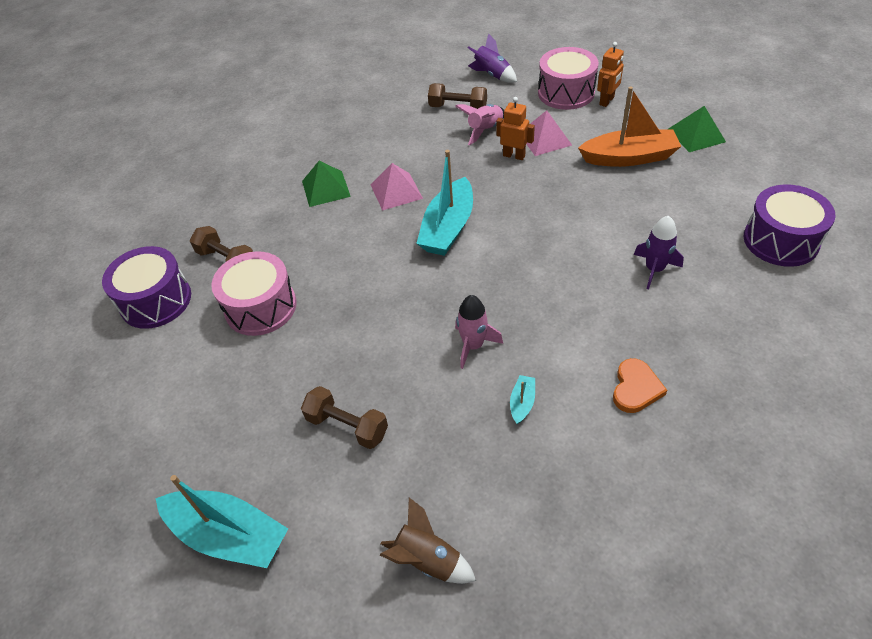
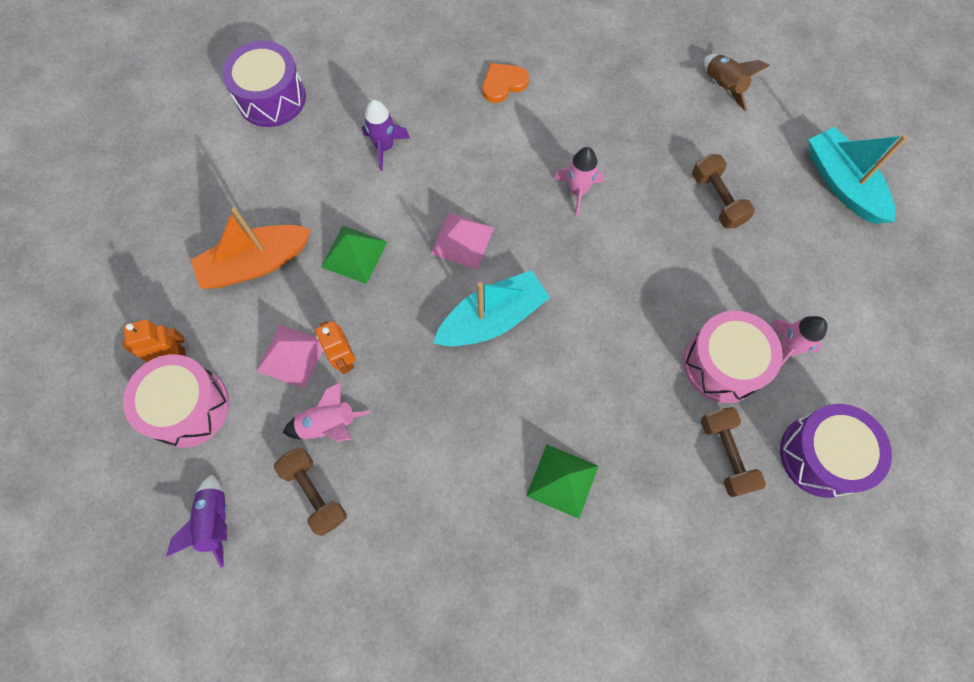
camera: 145 degrees left, 20 degrees up
(215, 349) = (786, 348): none -> pink rocket
(396, 191) = (497, 411): pink pyramid -> pink pyramid (462, 240)
(522, 403) = (584, 128): turquoise boat -> none
(629, 157) = (256, 263): orange boat -> orange boat turned 60 degrees counterclockwise
(696, 135) = (170, 238): green pyramid -> green pyramid (354, 254)

